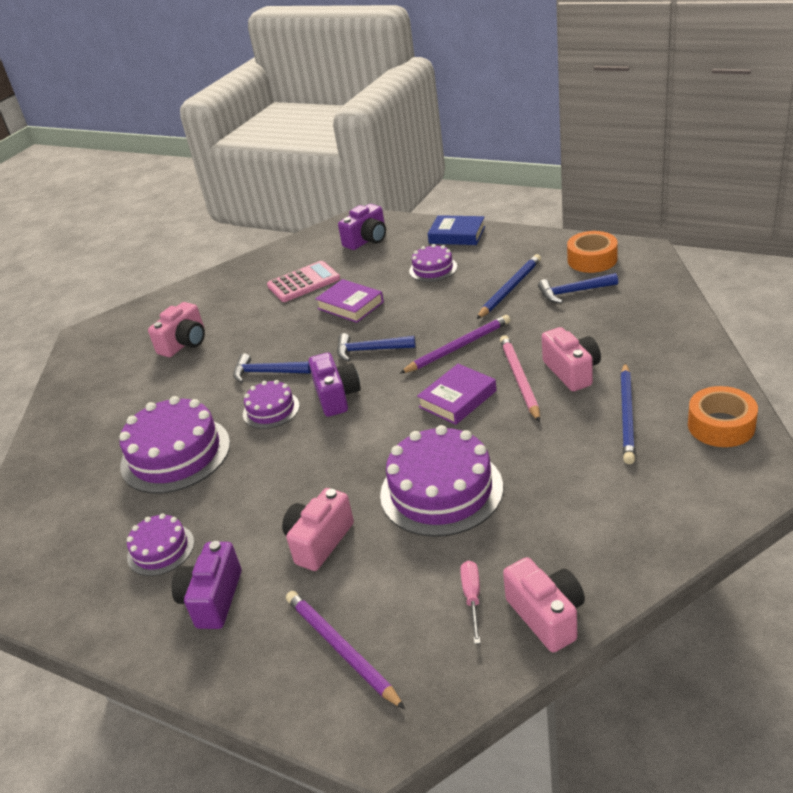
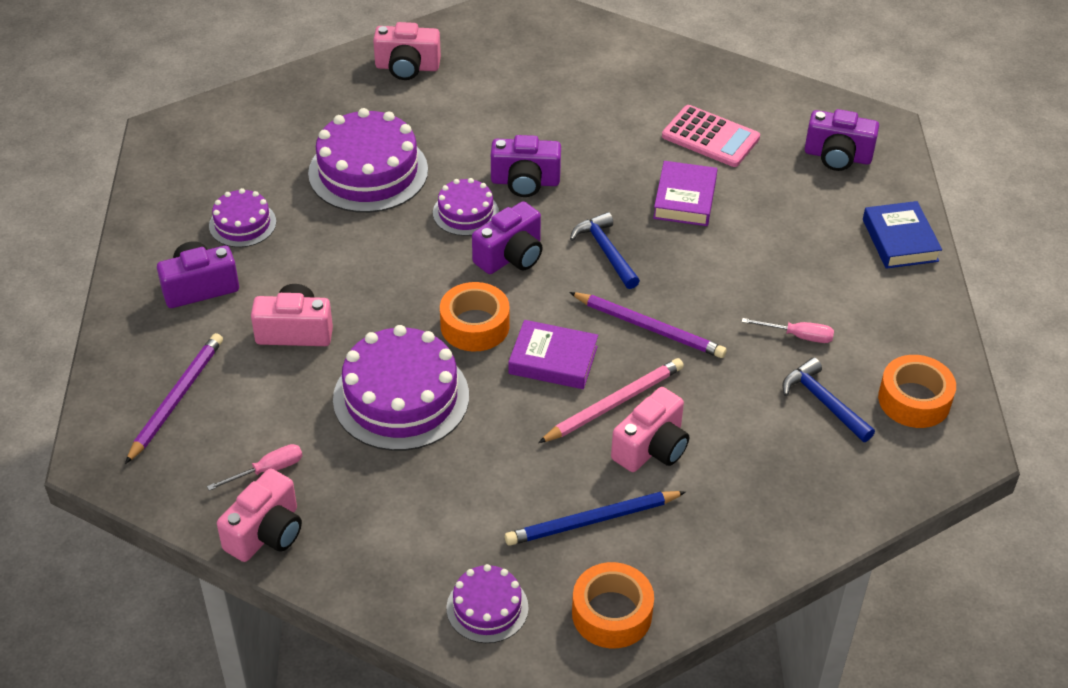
camera: 55 degrees right, 10 degrees up
(184, 343) = (544, 91): pink camera -> pink camera (407, 67)
(267, 372) = (525, 182): blue hammer -> purple camera
(393, 431) = (475, 325): none -> orange tape
(433, 269) = (804, 245): purple cake -> purple cake (487, 608)
(510, 289) = (798, 336): blue pencil -> pink screwdriver

